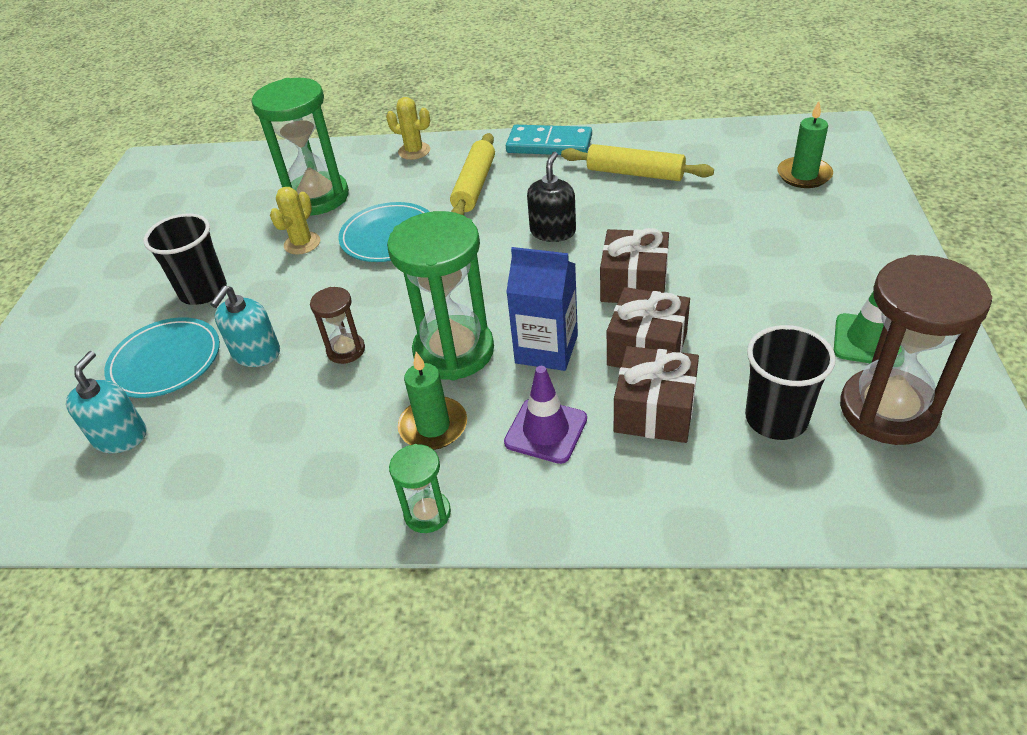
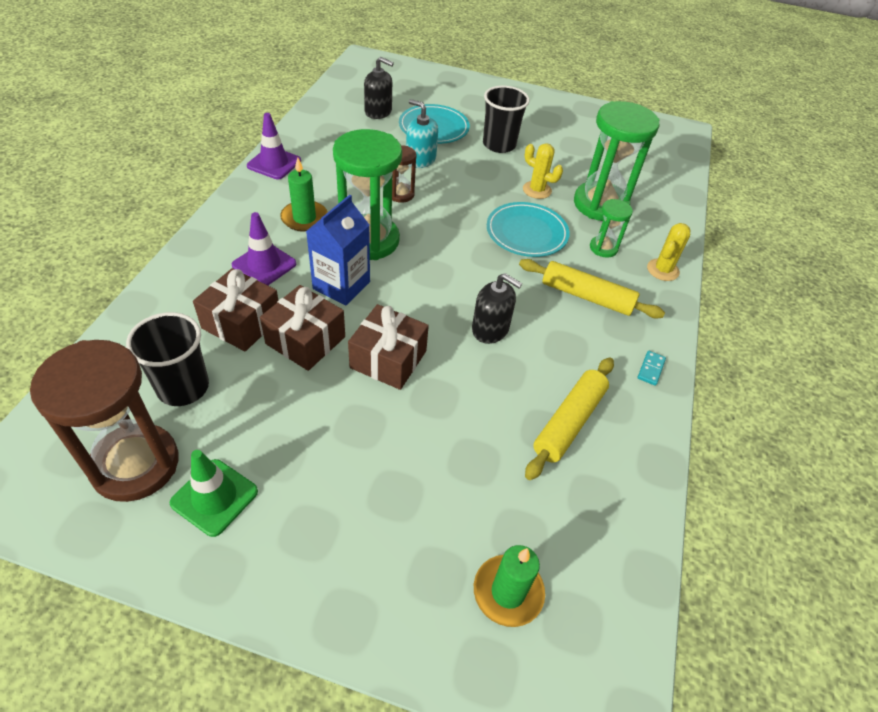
camera: 95 degrees right, 5 degrees up
(120, 437) = (378, 112): turquoise soap dispenser -> black soap dispenser
(304, 514) = (274, 163): none -> purple traffic cone
(427, 513) = (239, 204): green hourglass -> green hourglass (603, 248)
(549, 144) = (651, 369): turquoise domino -> turquoise domino, size x0.42

